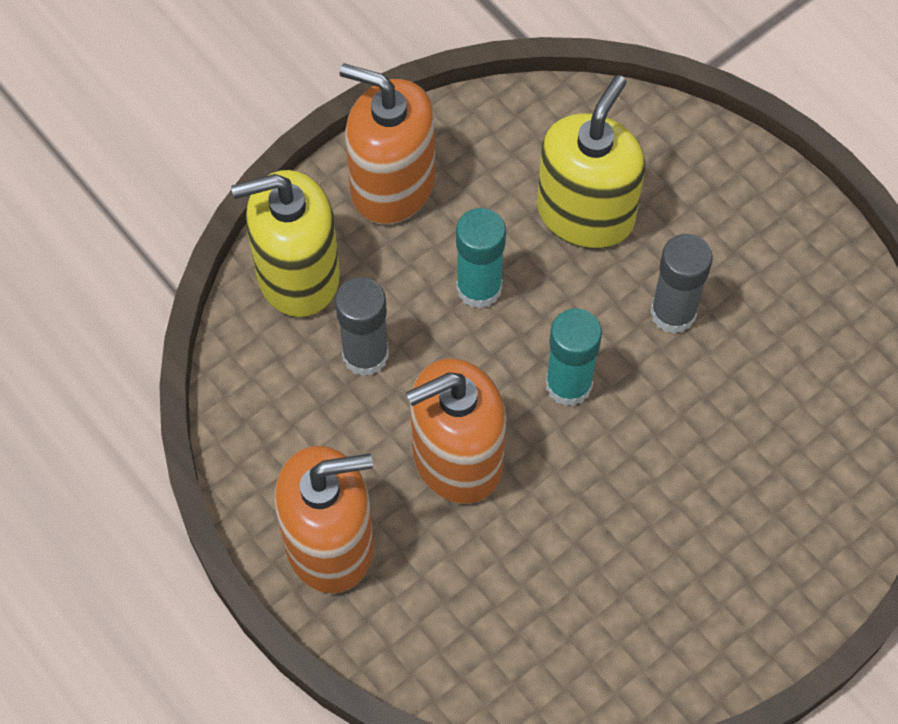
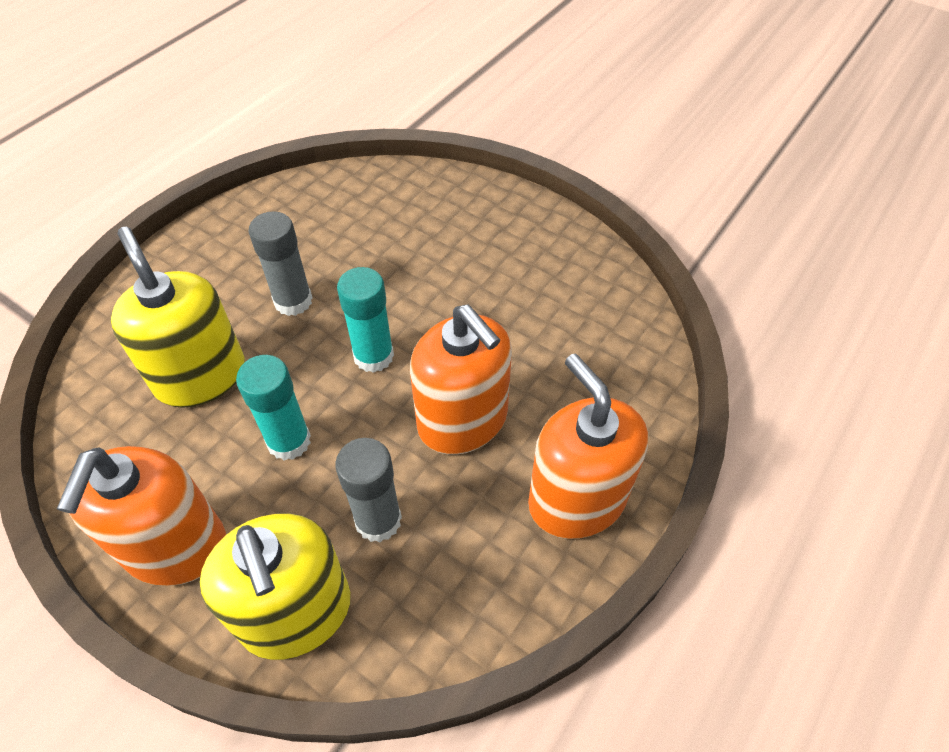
camera: 105 degrees left, 10 degrees down
(585, 213) = (200, 376): yellow soap dispenser -> yellow soap dispenser turned 45 degrees clockwise

